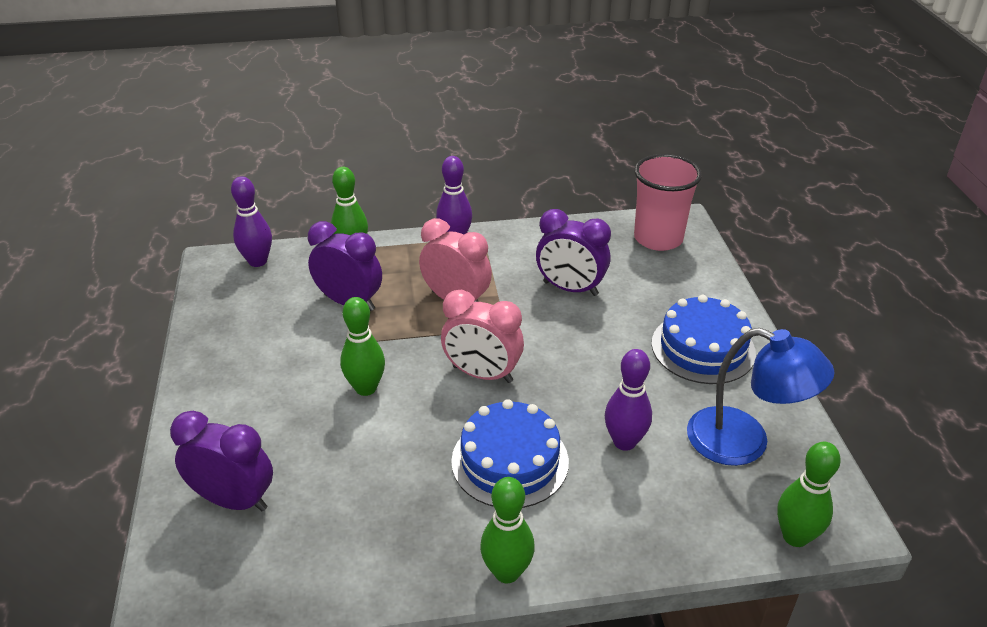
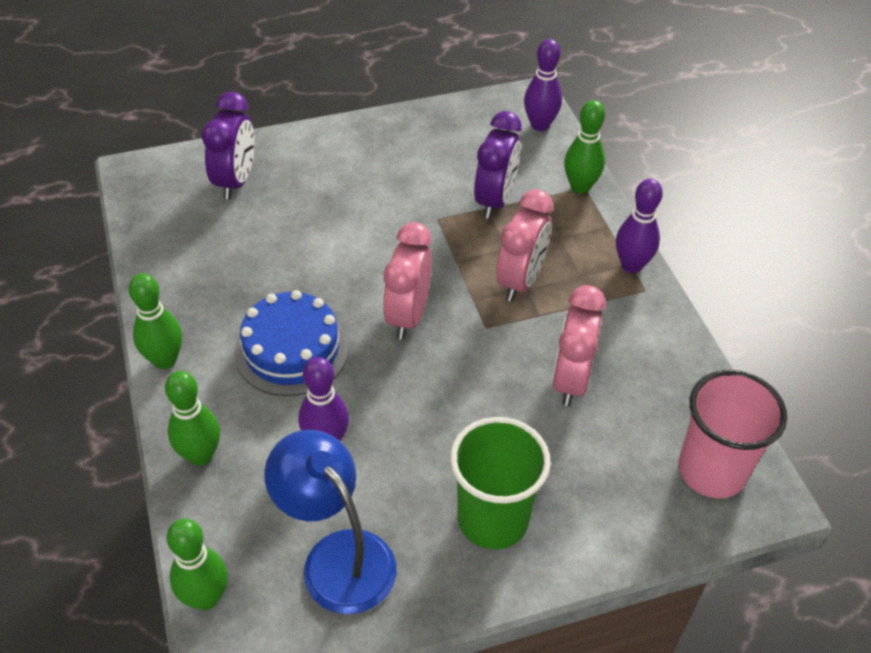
camera: 80 degrees right, 10 degrees up
(366, 388) = (373, 234): green bowling pin -> green bowling pin (200, 455)
(570, 289) = (571, 380): purple clock -> pink clock
(703, 348) = (492, 519): blue cake -> green cup
(744, 442) = (337, 556): blue lamp -> blue lamp turned 120 degrees clockwise

